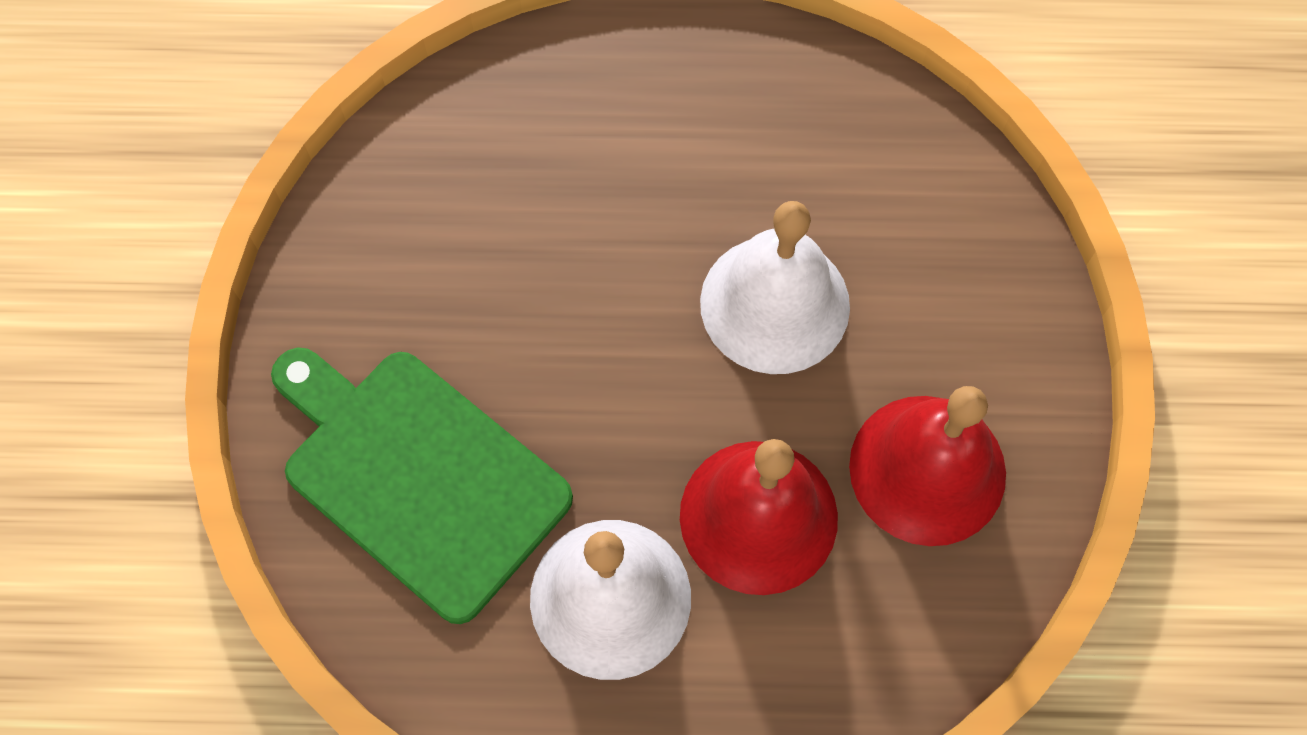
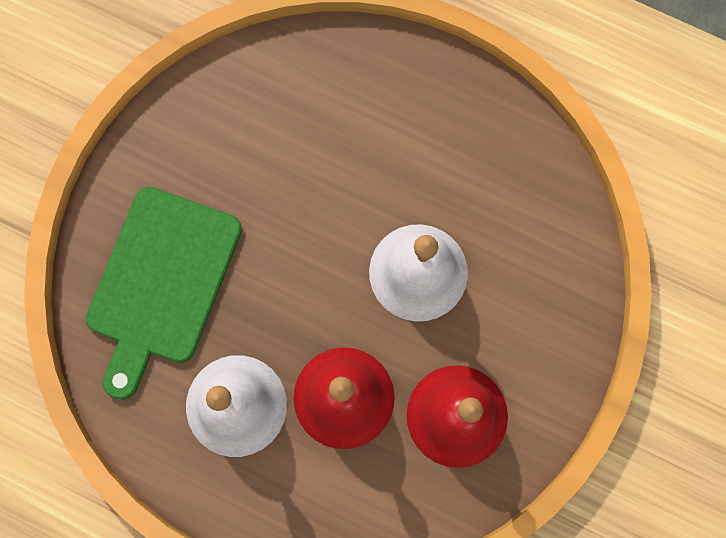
camera: 25 degrees right, 10 degrees up
(419, 476) = (161, 282): green cutting board -> green cutting board turned 135 degrees counterclockwise

